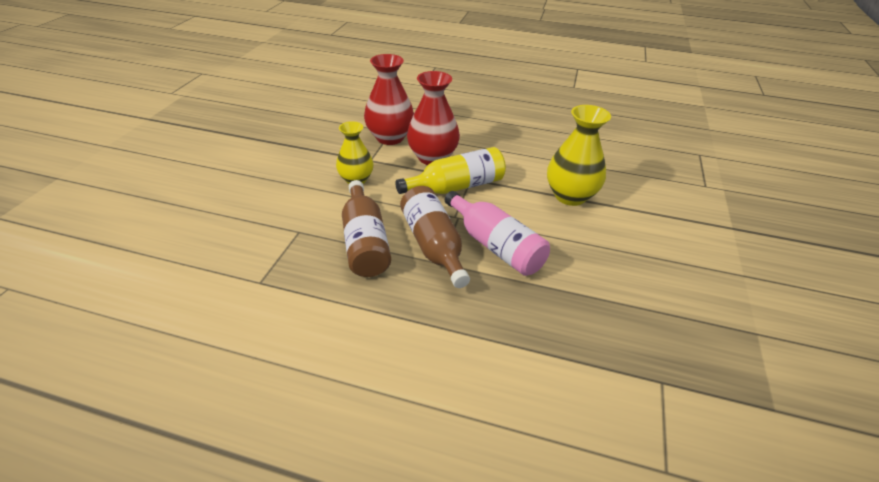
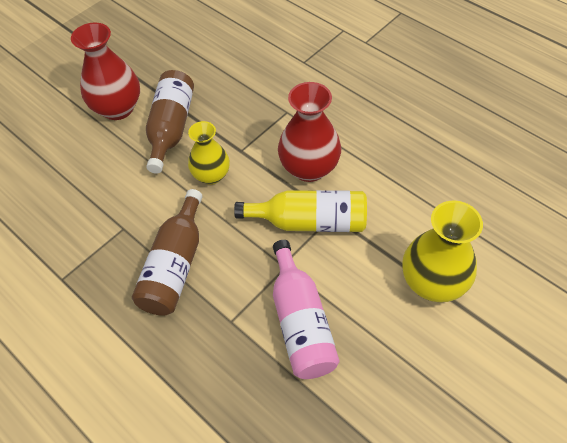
camera: 30 degrees right, 15 degrees up
(390, 137) = (280, 122): red vase -> red vase (118, 108)
(433, 245) = (238, 296): brown bottle -> brown bottle (171, 128)

